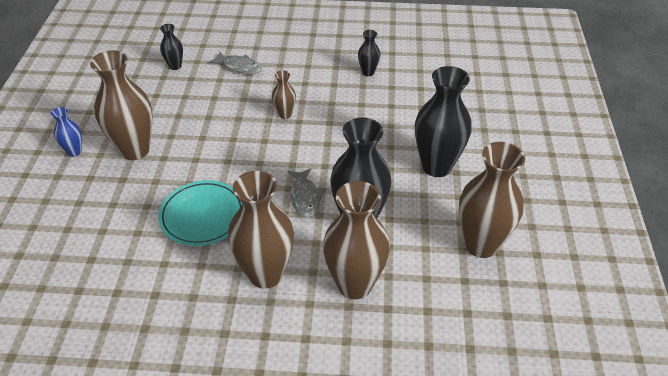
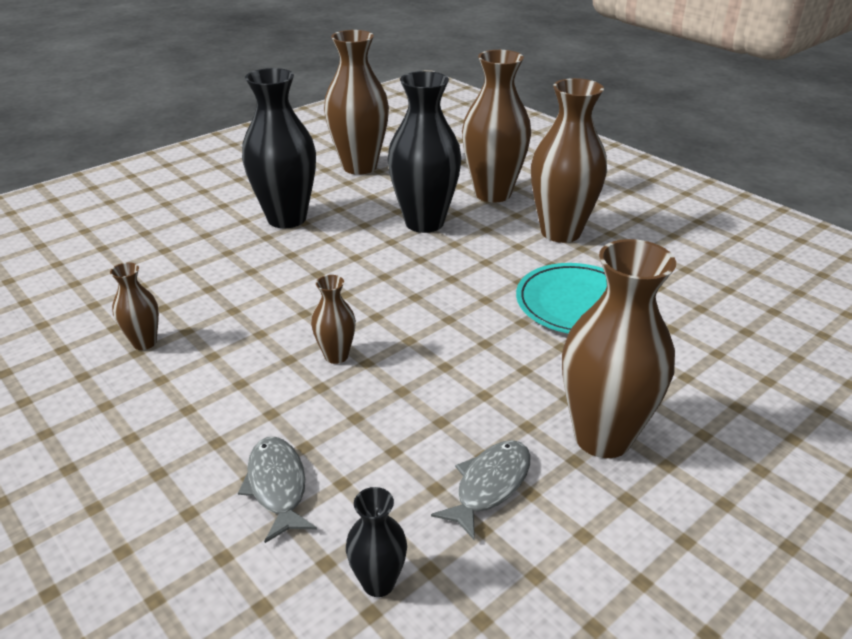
camera: 135 degrees left, 10 degrees down
(74, 151) = (712, 499): blue vase -> none
(305, 197) = (447, 262): grey fish -> grey fish (489, 485)
(368, 72) = (144, 342): black vase -> brown vase

